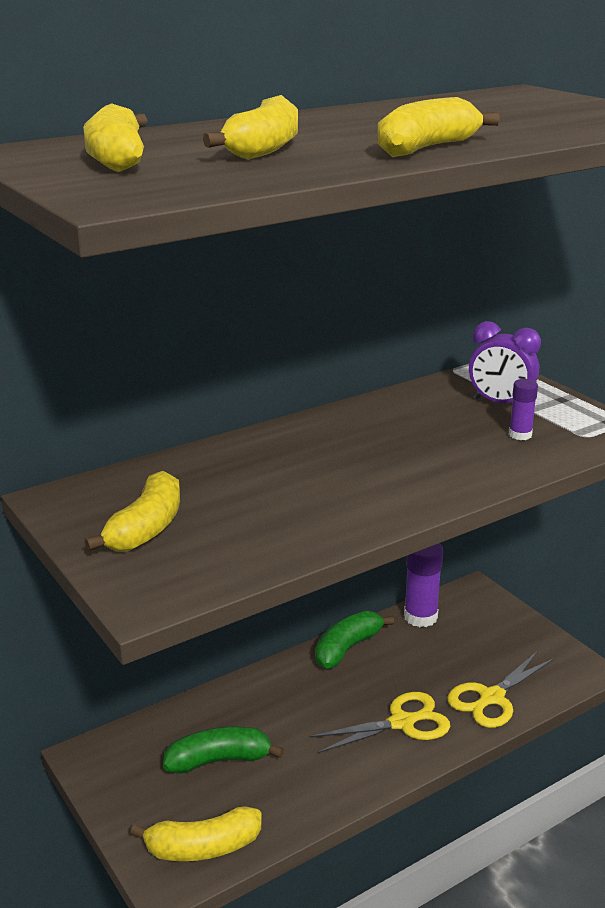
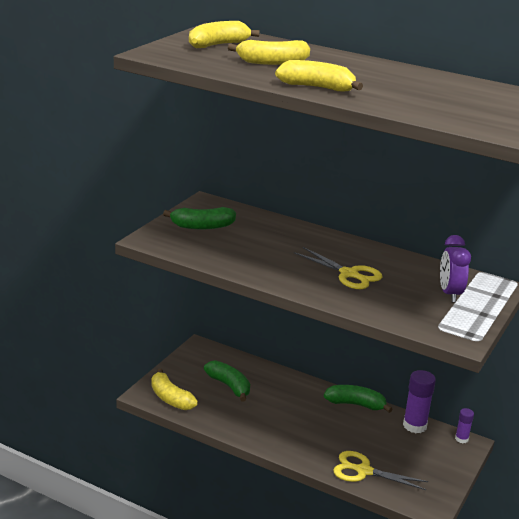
camera: 60 degrees right, 0 degrees up
(146, 528) = (202, 226): yellow banana -> green banana
(401, 723) = (310, 440): yellow scissors -> yellow scissors (349, 274)
(520, 435) = (412, 306): purple glue stick -> purple glue stick (461, 439)

